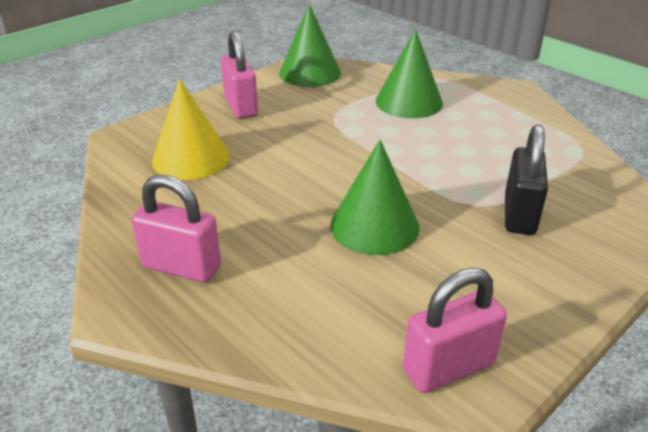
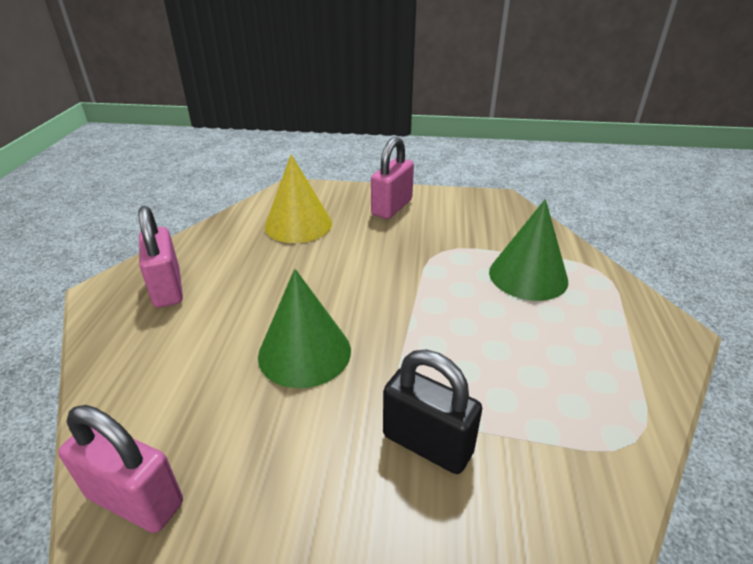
camera: 50 degrees right, 0 degrees up
(310, 73) = (489, 208): green cone -> none
(519, 215) = (427, 444): black padlock -> black padlock turned 60 degrees clockwise

